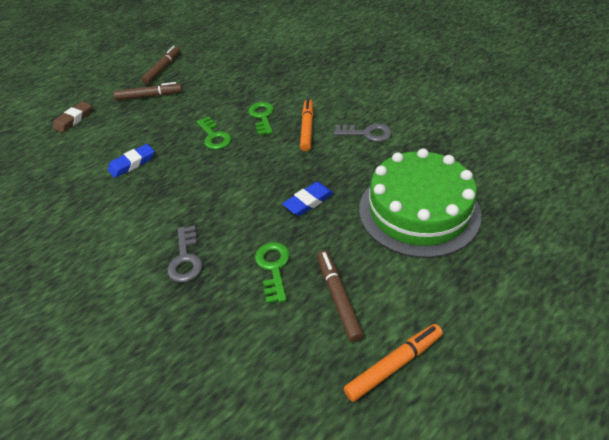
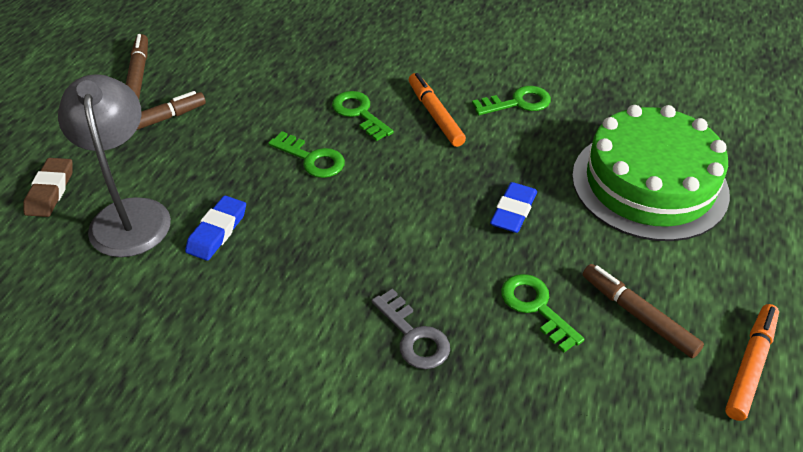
camera: 30 degrees left, 0 degrees up
(98, 142) = (129, 214): none -> grey lamp
(367, 133) = (517, 102): grey key -> green key

